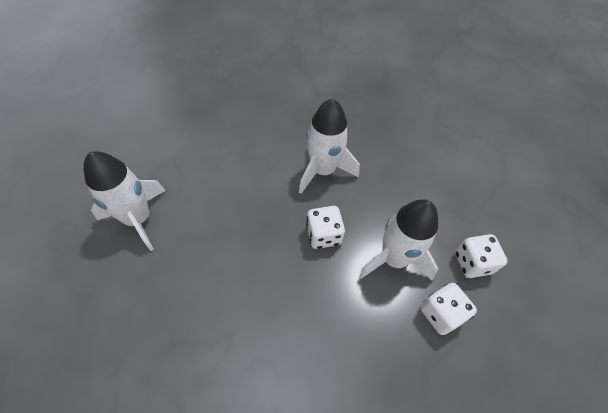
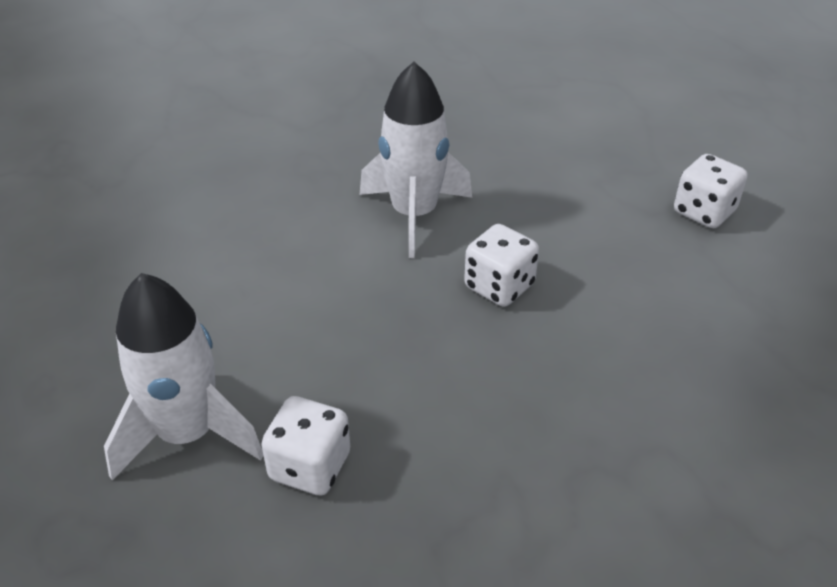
camera: 35 degrees left, 15 degrees down
(394, 258) = (614, 260): white rocket -> none
(440, 313) = (726, 283): white dice -> white dice (310, 466)

